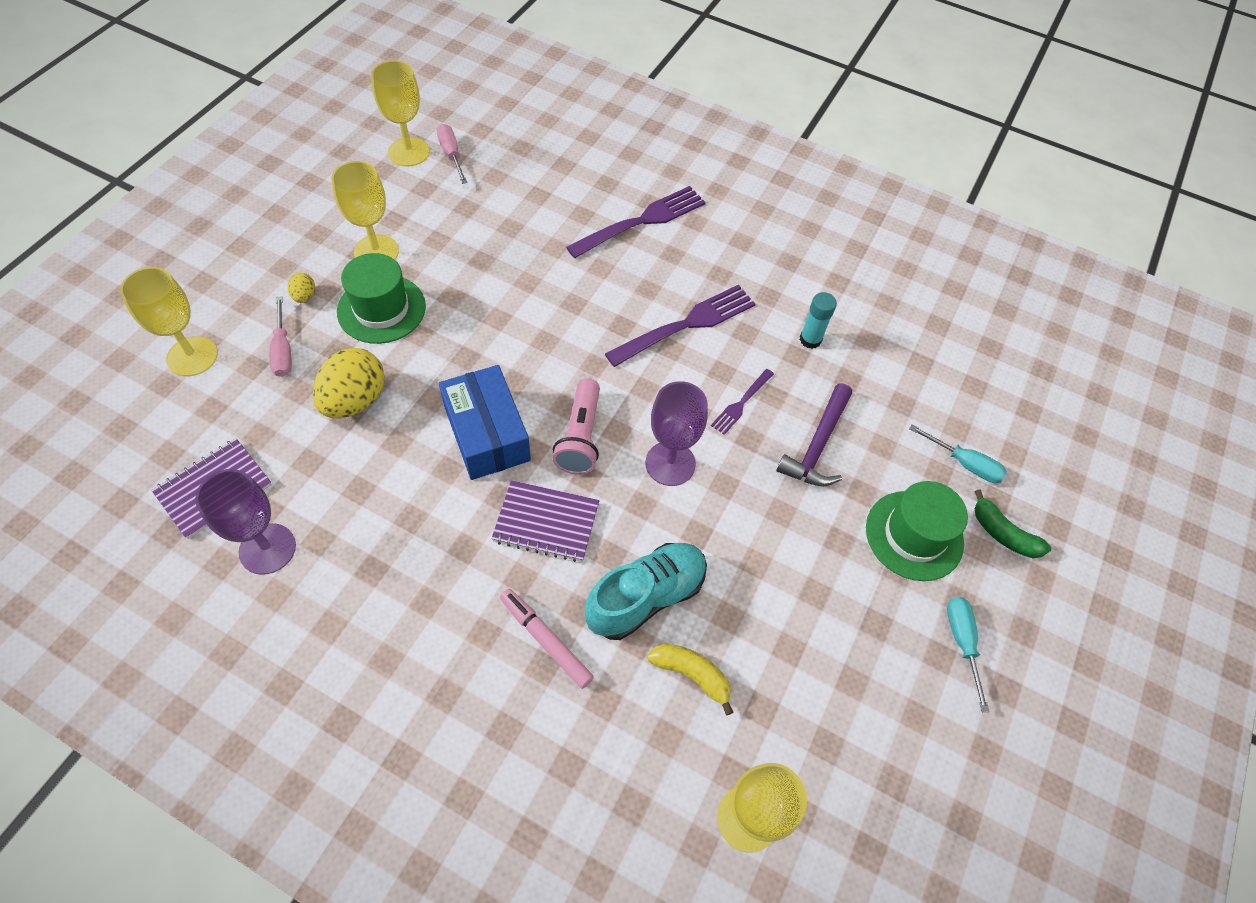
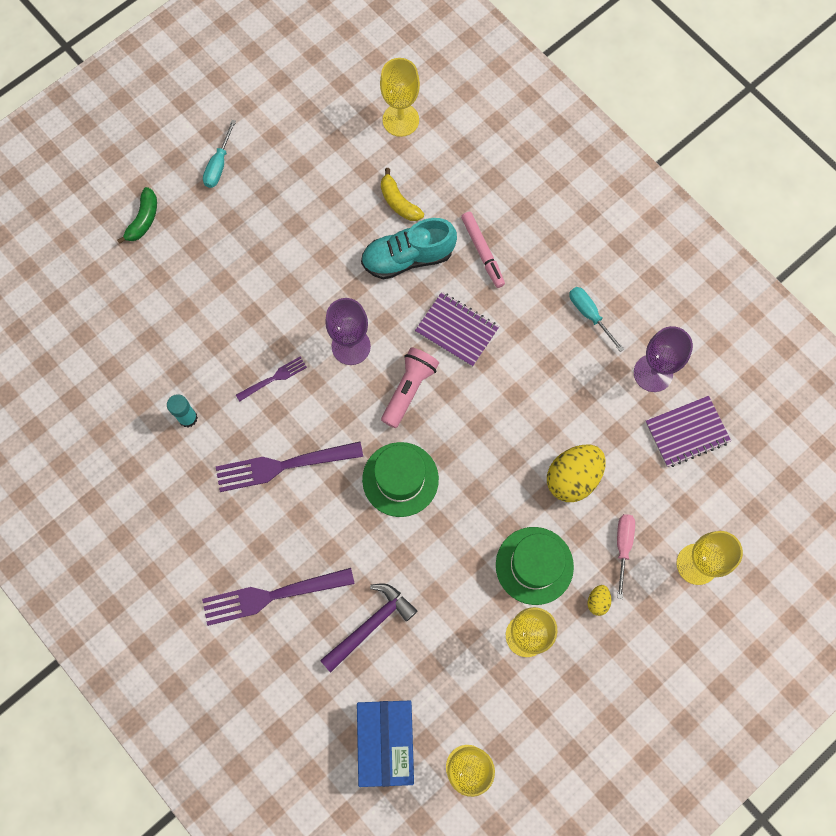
camera: 155 degrees left, 15 degrees up
(451, 154) = (425, 749): pink screwdriver -> none
(487, 434) = (478, 415): blue box -> blue box (386, 742)
(817, 445) = (234, 325): purple hammer -> purple hammer (370, 625)
(914, 535) = (205, 239): green hat -> green hat (400, 479)
(964, 463) = (135, 276): turquoise screwdriver -> turquoise screwdriver (589, 315)
(1003, 534) = (143, 220): green banana -> green banana turned 45 degrees clockwise

